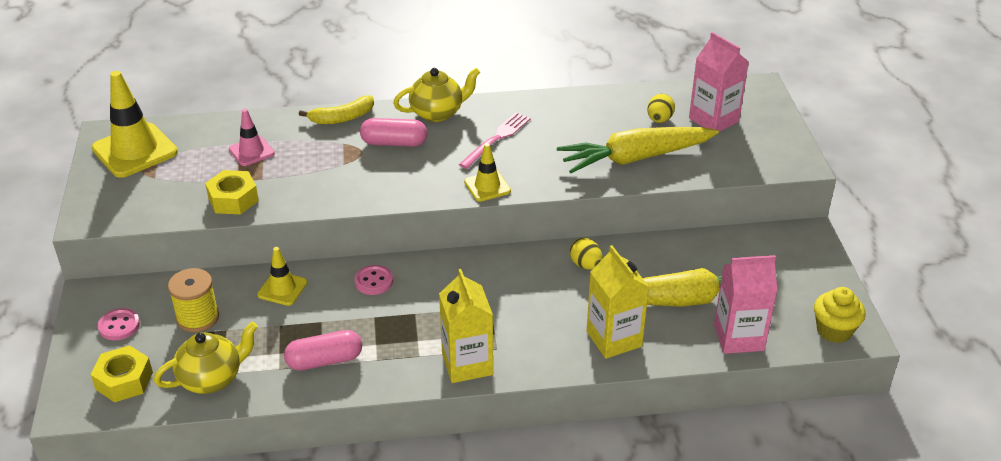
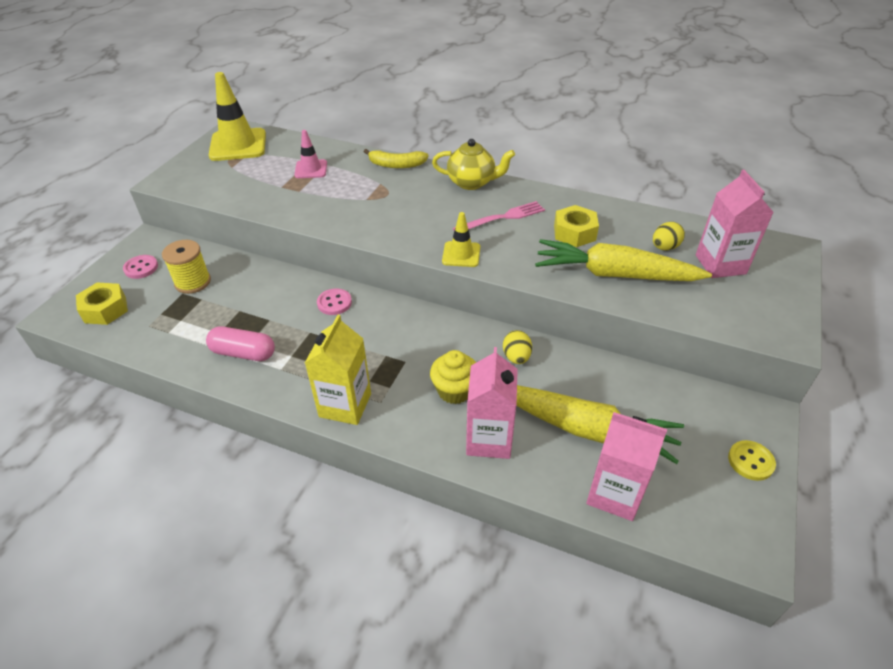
camera: 30 degrees right, 5 degrees up
(212, 378) = (158, 333): yellow teapot -> none
(233, 199) = (265, 199): yellow nut -> yellow nut (574, 233)
(282, 289) = (266, 283): yellow traffic cone -> none
(394, 143) = (418, 195): pink capsule -> none
(614, 339) = (489, 439): yellow carton -> pink carton
(819, 273) = (750, 461): none -> yellow button
(834, 330) = (728, 534): yellow cupcake -> yellow cupcake (454, 391)

